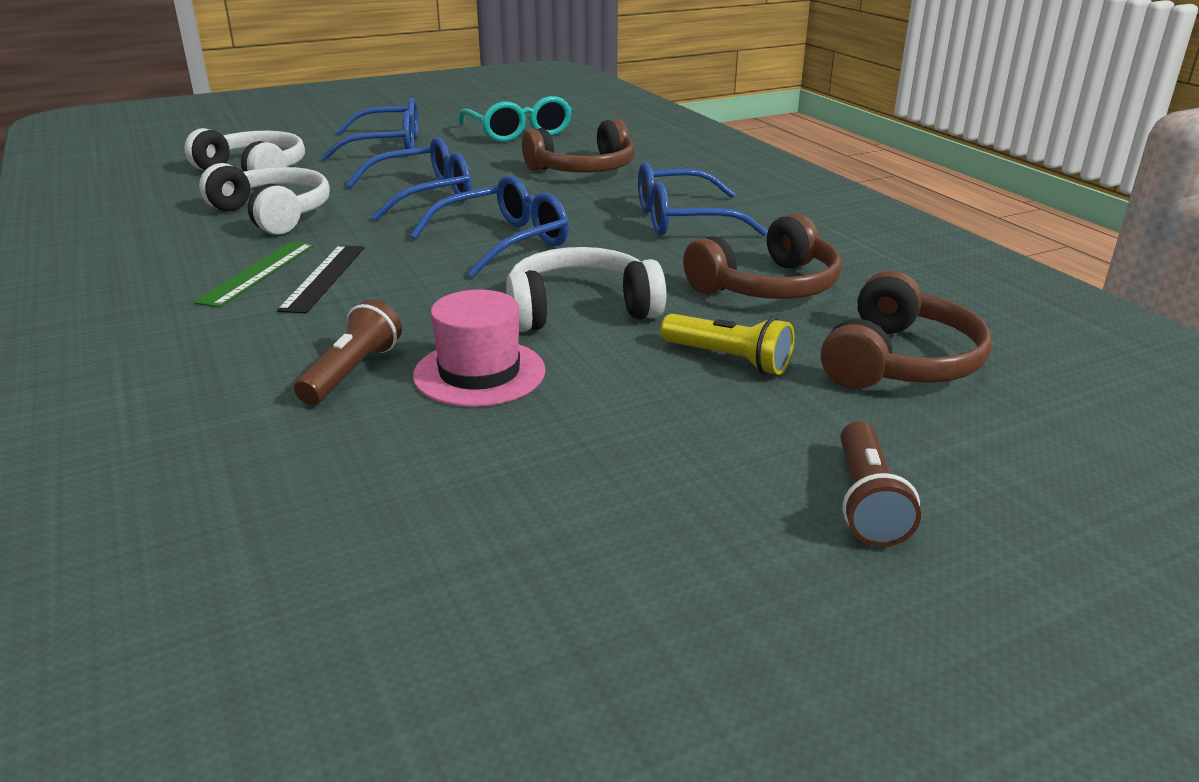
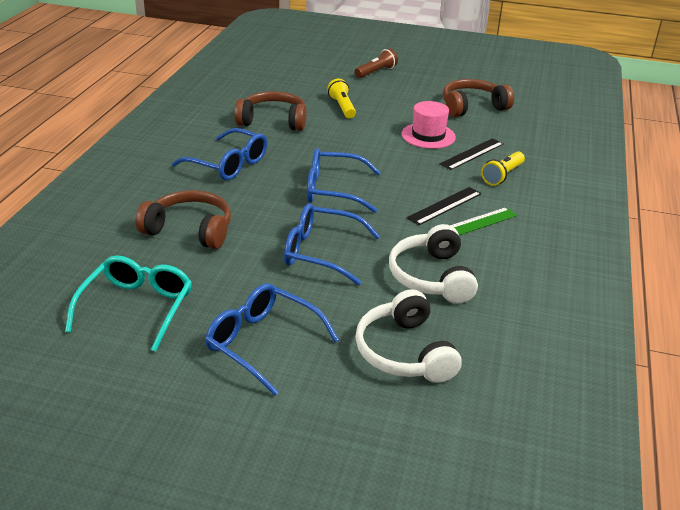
camera: 140 degrees left, 5 degrees up
(257, 354) = (502, 176): none -> yellow flashlight
(352, 372) = (472, 154): brown flashlight -> black ruler
(580, 310) = (358, 142): white headphones -> none
(899, 361) = (294, 87): brown headphones -> brown headphones (472, 107)

